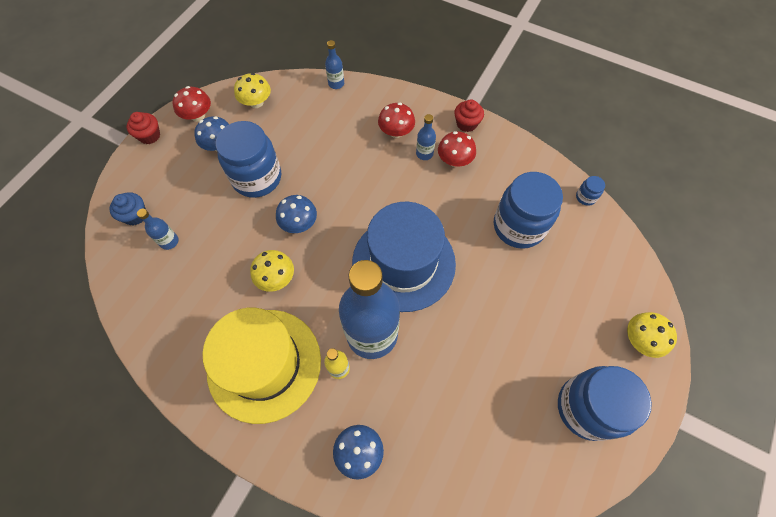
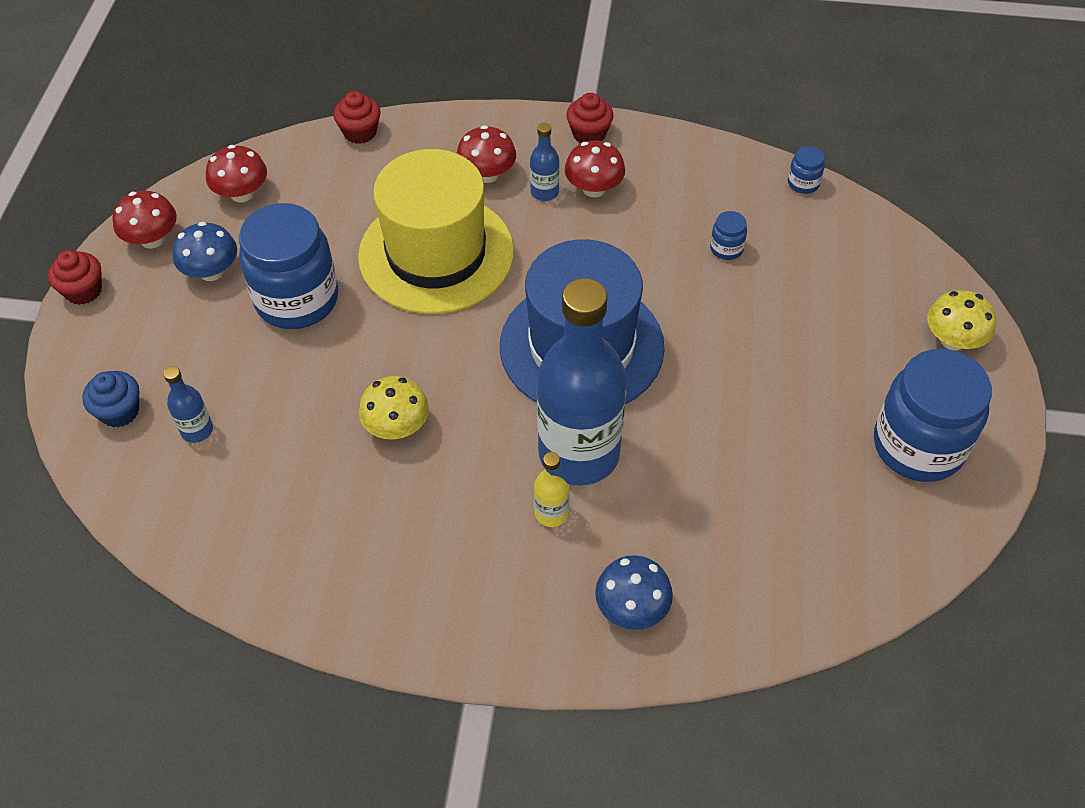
camera: 20 degrees left, 10 degrees down
(256, 102) = (242, 193): yellow mushroom -> red mushroom
(264, 364) = (435, 545): yellow hat -> yellow hat (436, 254)
(299, 223) = (396, 342): blue mushroom -> none
(336, 84) = (360, 132): blue bottle -> red cupcake
(518, 226) = (726, 249): blue jar -> blue jar, size x0.41

